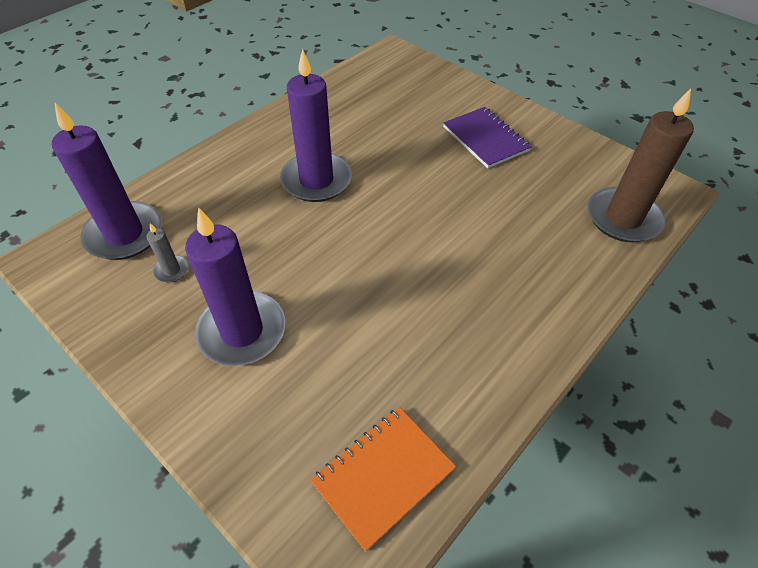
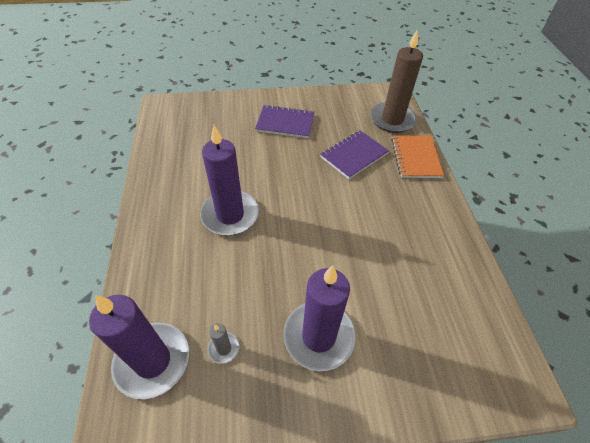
camera: 50 degrees left, 0 degrees up
(383, 476) = (475, 328): orange notebook -> orange notebook (415, 158)
(513, 219) = (354, 155): none -> purple notebook

